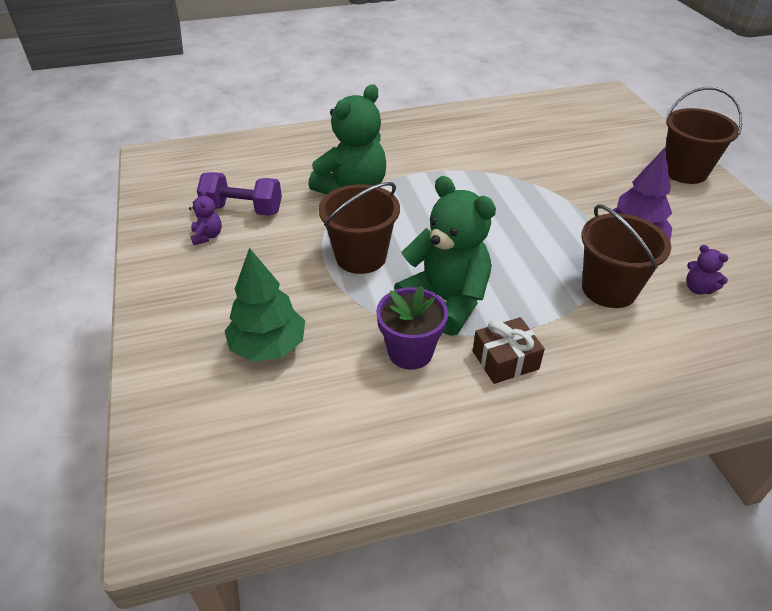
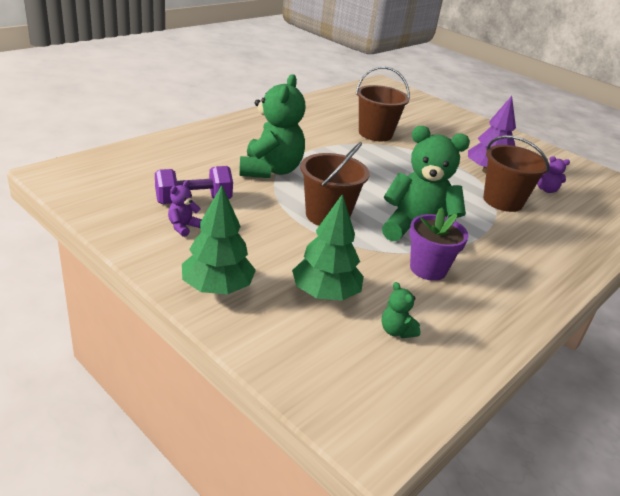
camera: 35 degrees left, 10 degrees down
(176, 309) = (217, 287): none -> green tree
(207, 236) = (183, 227): purple teddy bear -> purple teddy bear turned 105 degrees counterclockwise
(298, 413) = (396, 331): none -> green teddy bear
(505, 360) = (489, 257): brown gift -> none
(684, 171) = (474, 125): brown bucket -> brown bucket (375, 134)

